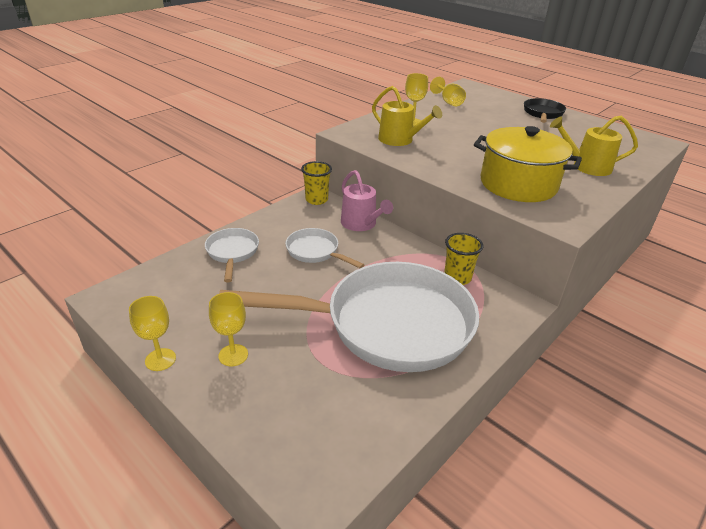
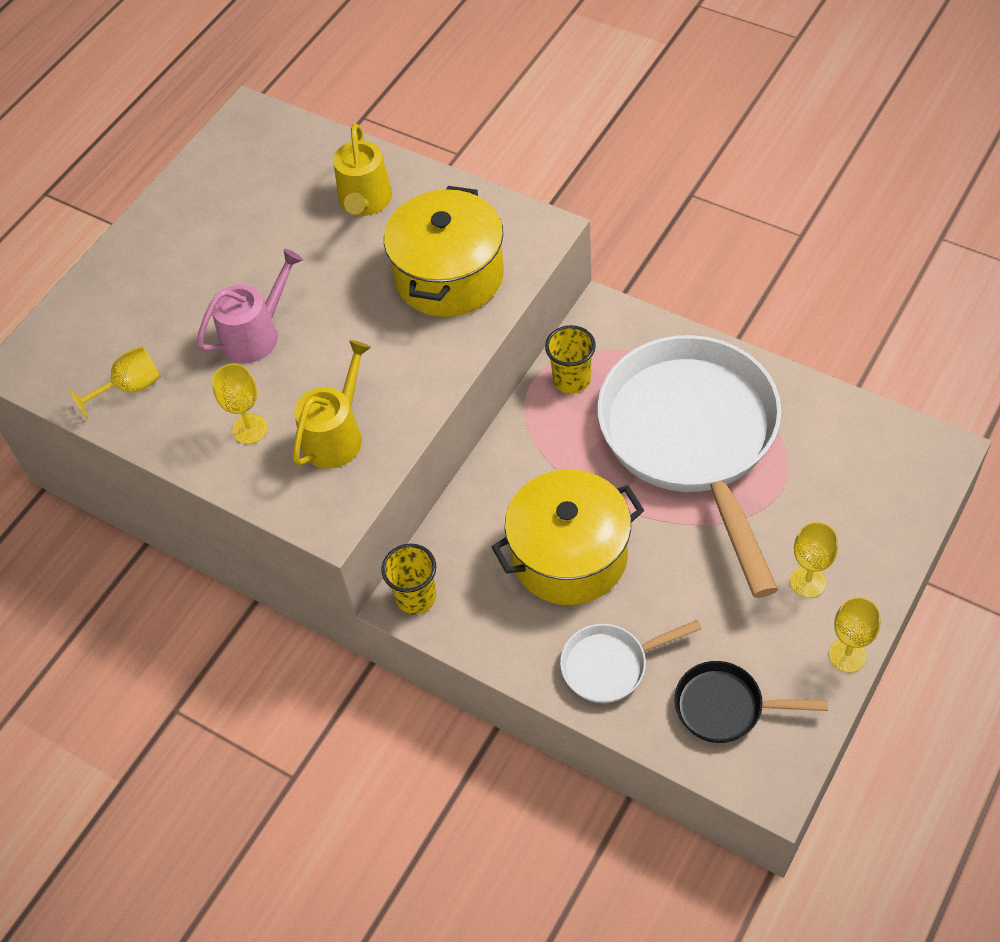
camera: 95 degrees left, 20 degrees up
(315, 252) = (569, 556): white pan -> yellow pot
(361, 224) = (473, 515): pink watering can -> pink watering can (256, 334)
(542, 114) = (160, 249): black pan -> black pan (726, 707)

